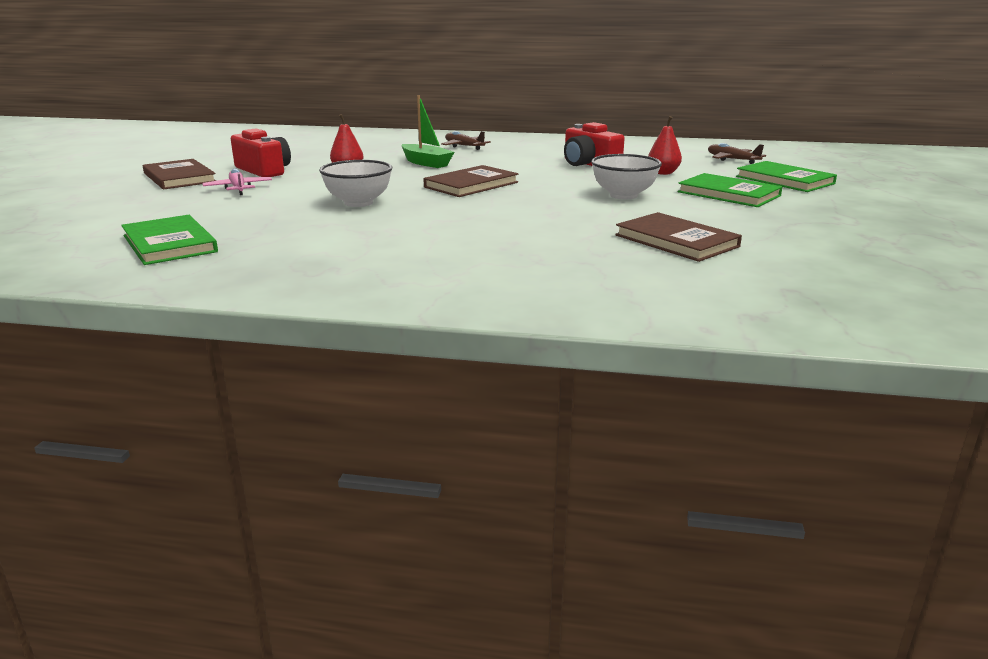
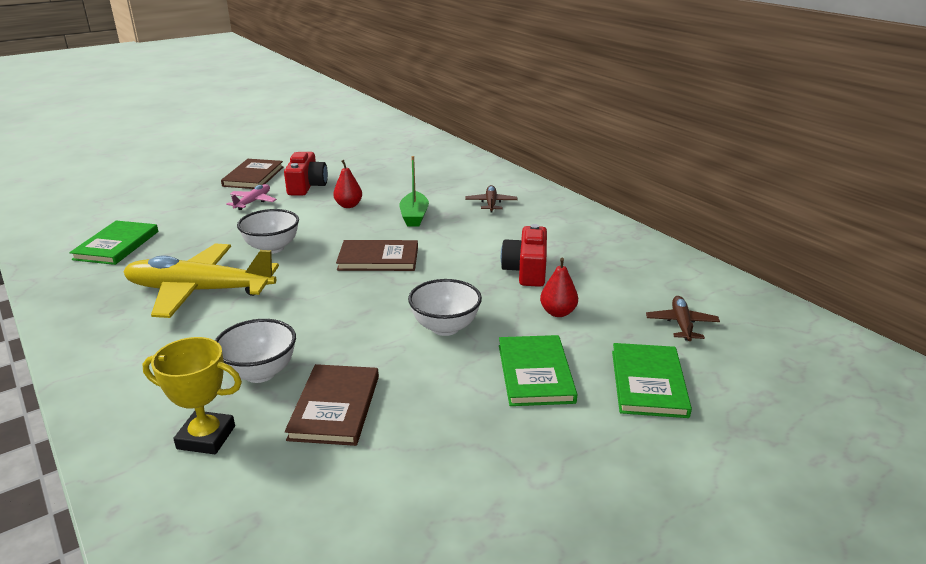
camera: 45 degrees right, 5 degrees up
(374, 237) = (199, 291): none -> yellow plane
(578, 248) = (260, 373): none -> white bowl
(647, 281) = (206, 437): none -> yellow trophy

